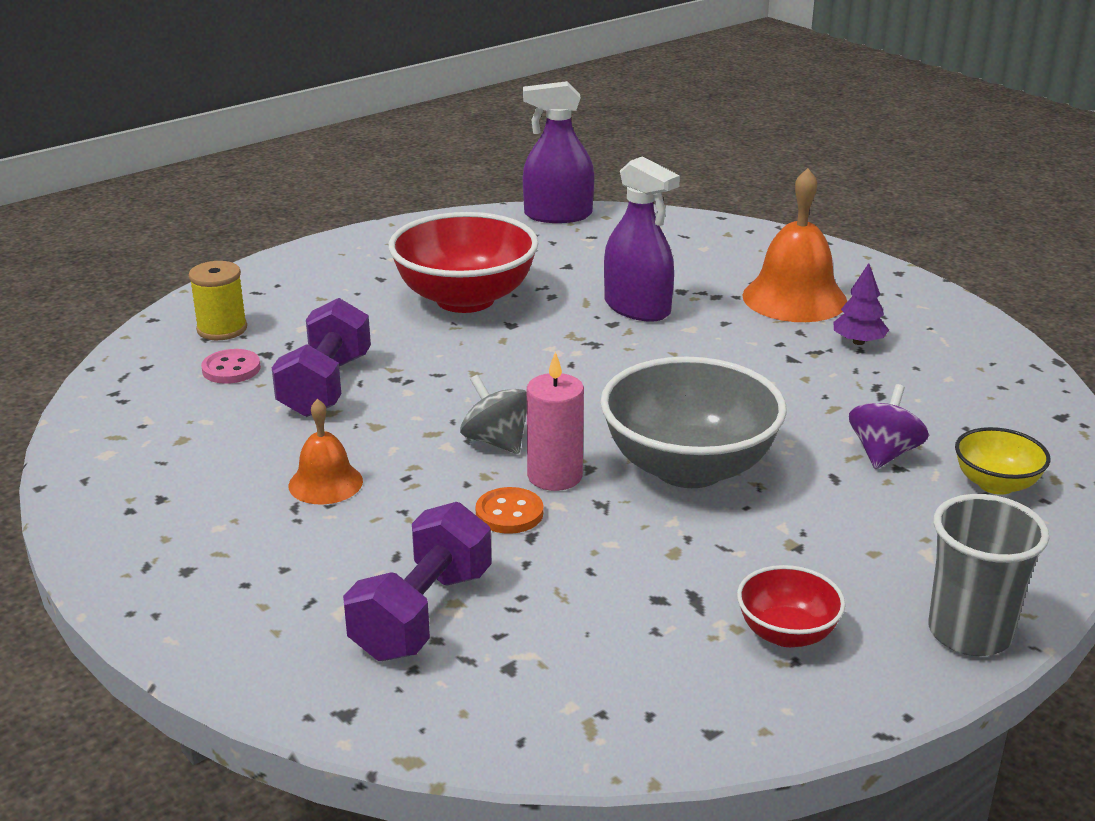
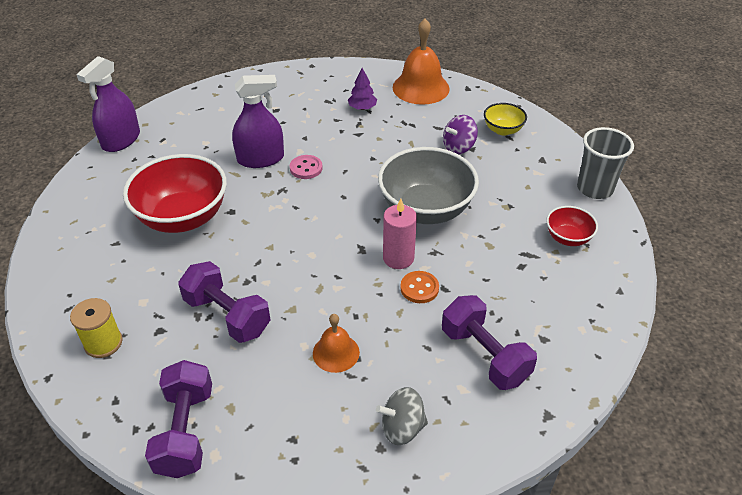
camera: 60 degrees left, 15 degrees up
(129, 423) = (185, 431): none -> purple dumbbell
(231, 369) = (163, 355): pink button -> pink button (306, 168)
(496, 441) = (348, 266): grey spinning top -> grey spinning top (402, 428)
(794, 298) = (304, 106): orange bell -> orange bell (421, 88)
(884, 453) = (458, 147): purple spinning top -> purple spinning top turned 90 degrees counterclockwise

